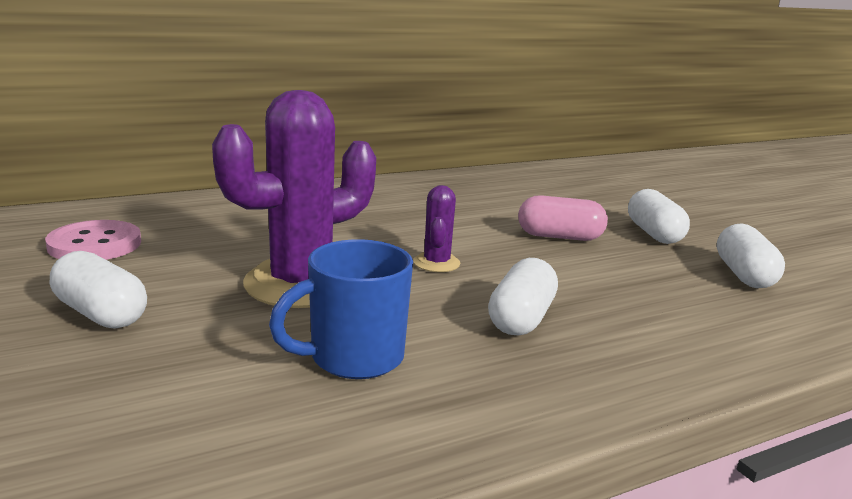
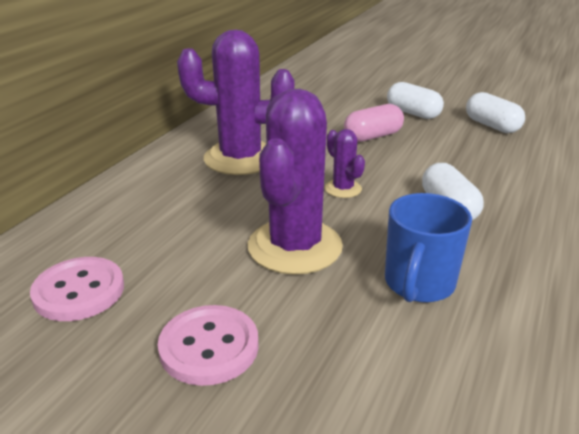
camera: 35 degrees left, 10 degrees up
(100, 313) = (209, 347): white capsule -> pink button
(386, 210) = (240, 158): none -> purple cactus

